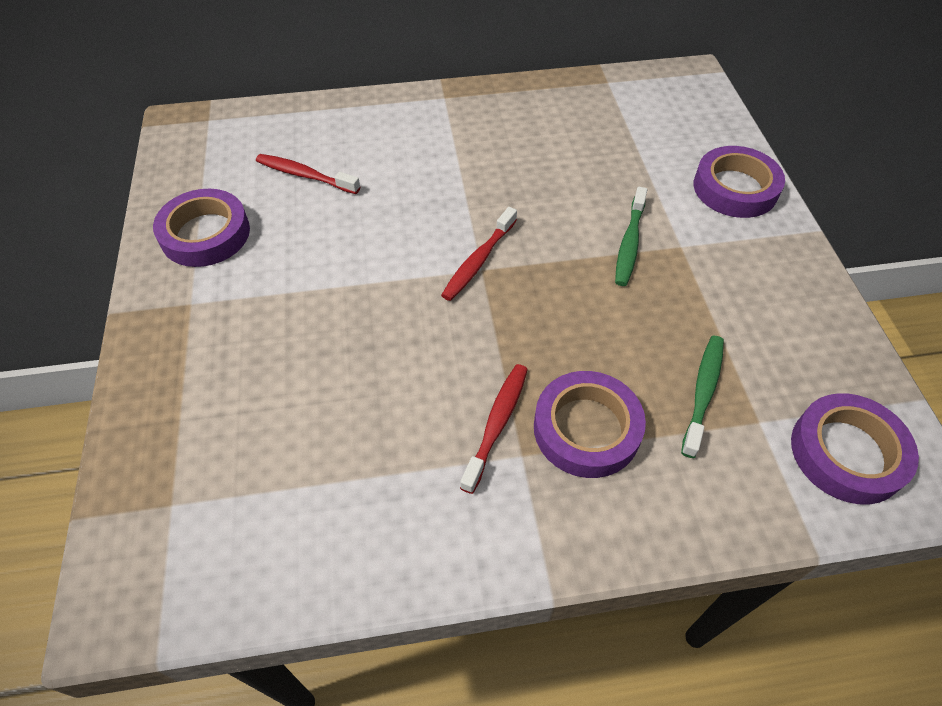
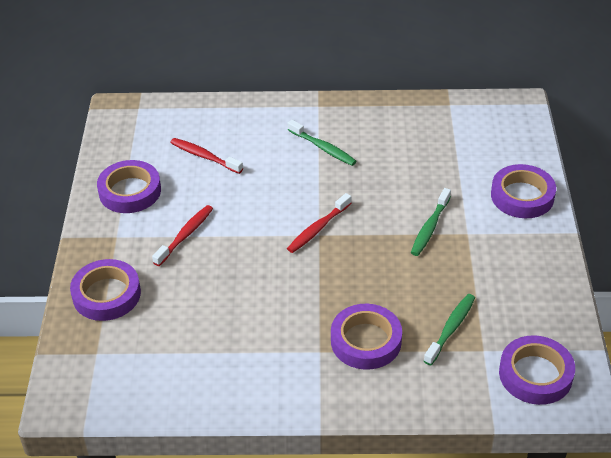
camera: 10 degrees right, 10 degrees down
(181, 399) = (106, 294): none -> purple tape
(462, 150) = (323, 148): none -> green toothbrush
(497, 424) = (307, 331): red toothbrush -> red toothbrush (185, 235)

